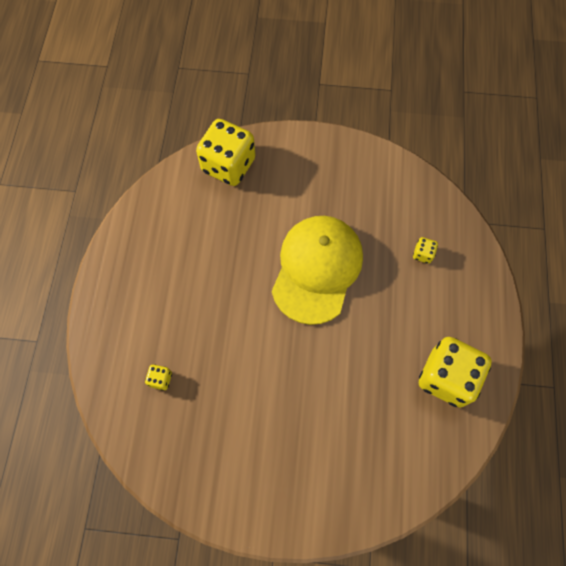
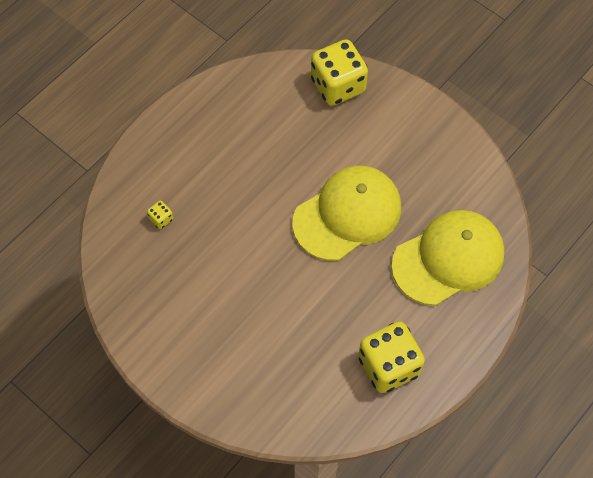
camera: 35 degrees right, 5 degrees down
(423, 254) = (448, 259): yellow dice -> yellow cap

